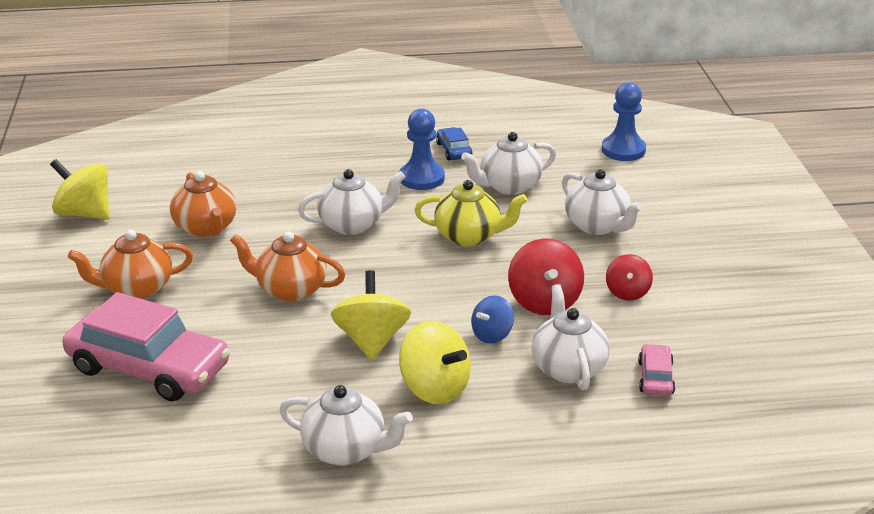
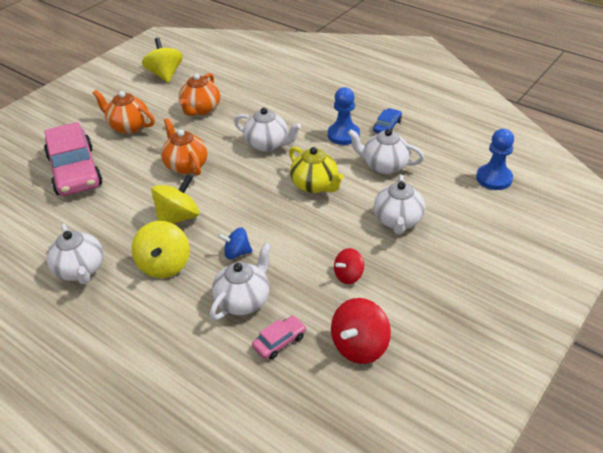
camera: 45 degrees right, 10 degrees up
(544, 301) = (293, 251): red spinning top -> red spinning top (359, 346)

